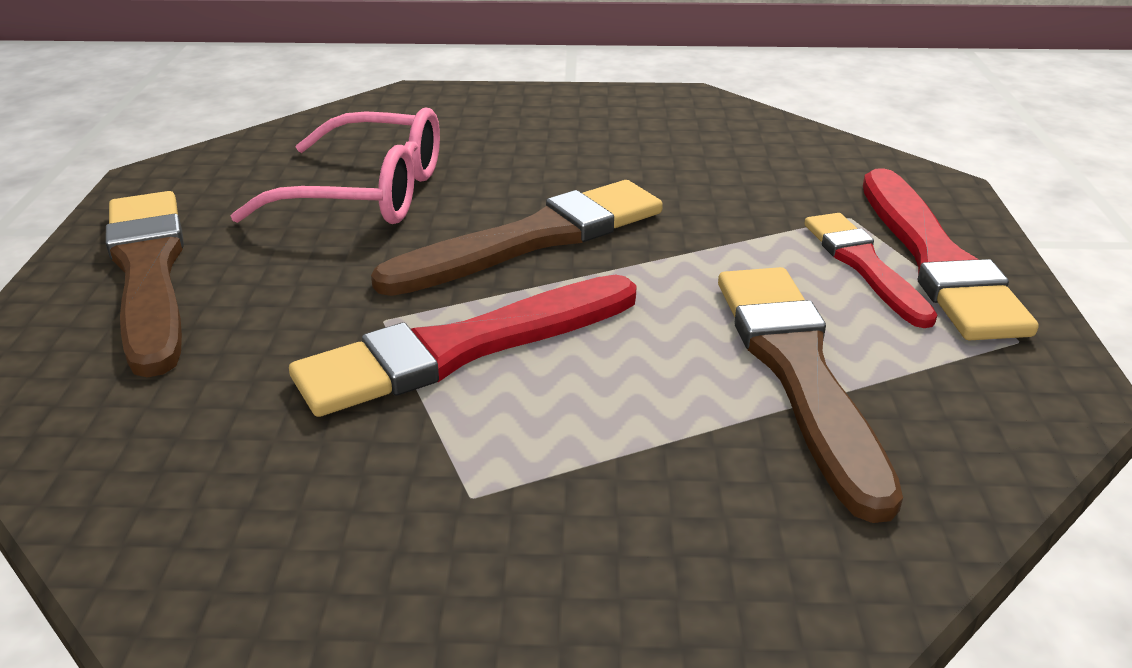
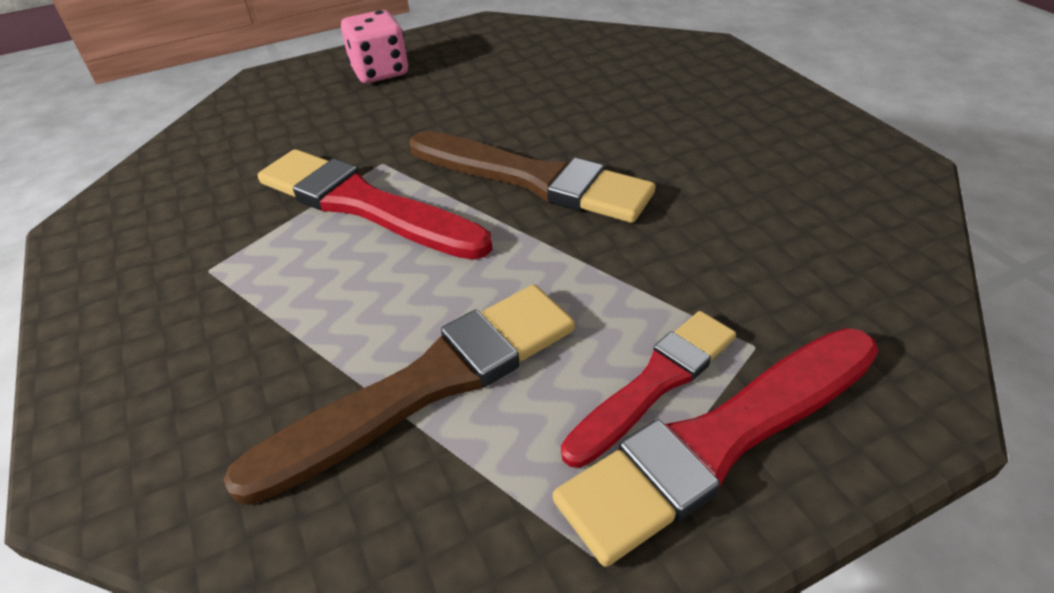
camera: 65 degrees right, 10 degrees up
(149, 273) = (380, 72): brown brush -> pink dice
(367, 193) = (536, 92): pink glasses -> none

